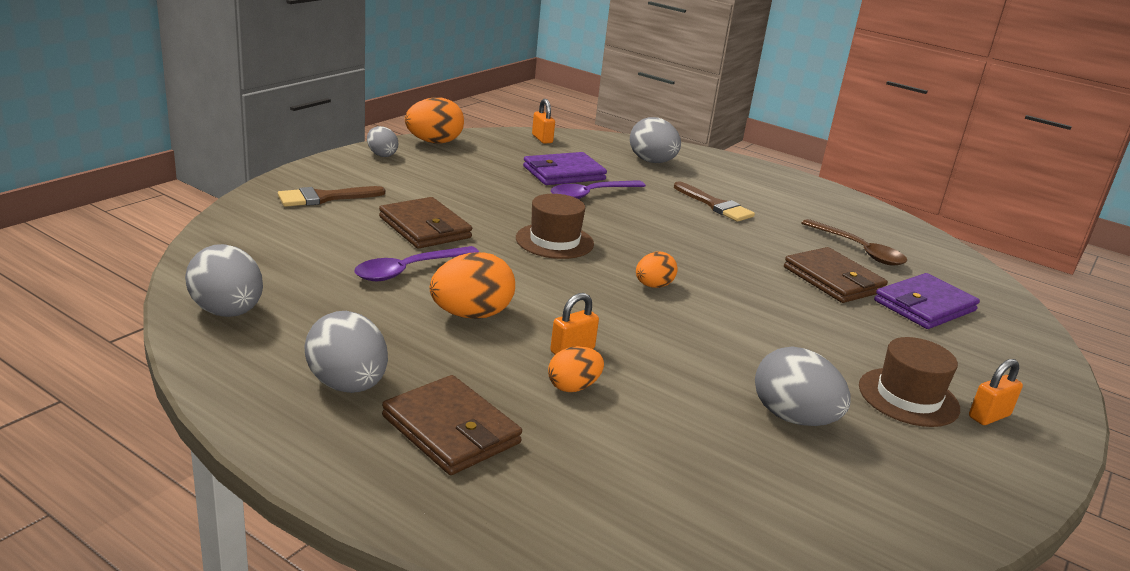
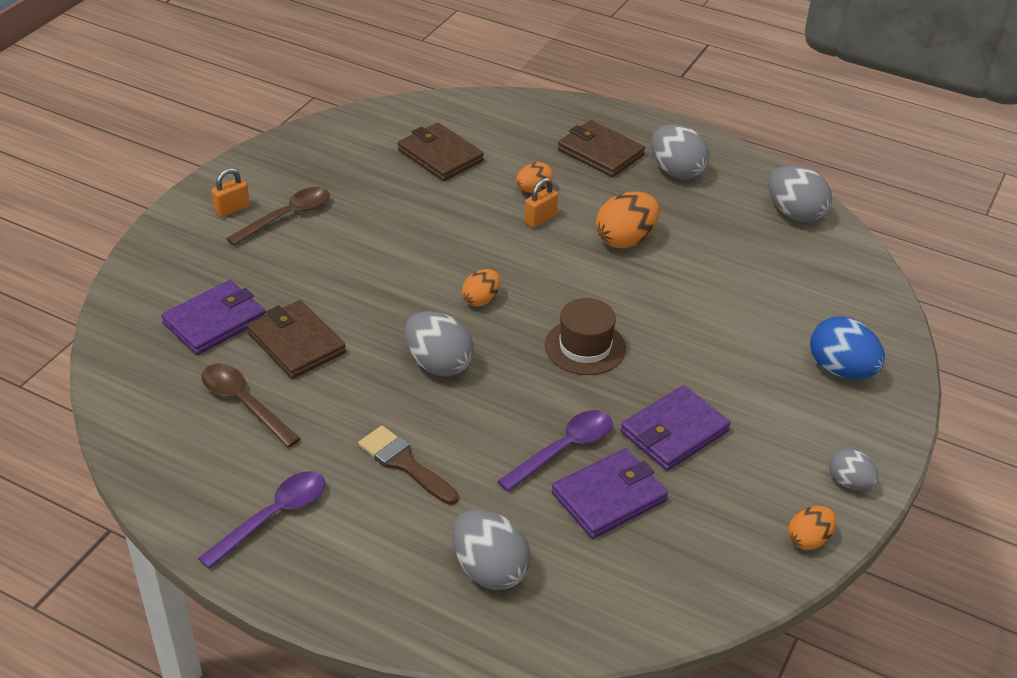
camera: 175 degrees right, 15 degrees up
(324, 198) = (841, 370): brown brush -> blue egg
(408, 270) = (698, 279): purple spoon -> purple spoon (274, 516)
(425, 228) = (716, 341): brown wallet -> brown wallet (440, 156)
(434, 142) = (808, 540): orange egg -> orange egg, size x0.60
(498, 190) = (674, 432): none -> purple wallet
(542, 139) = (667, 602): orange padlock -> none
(793, 418) = (382, 188): grey egg -> grey egg (438, 364)
(908, 397) = (287, 216): brown hat -> brown spoon

